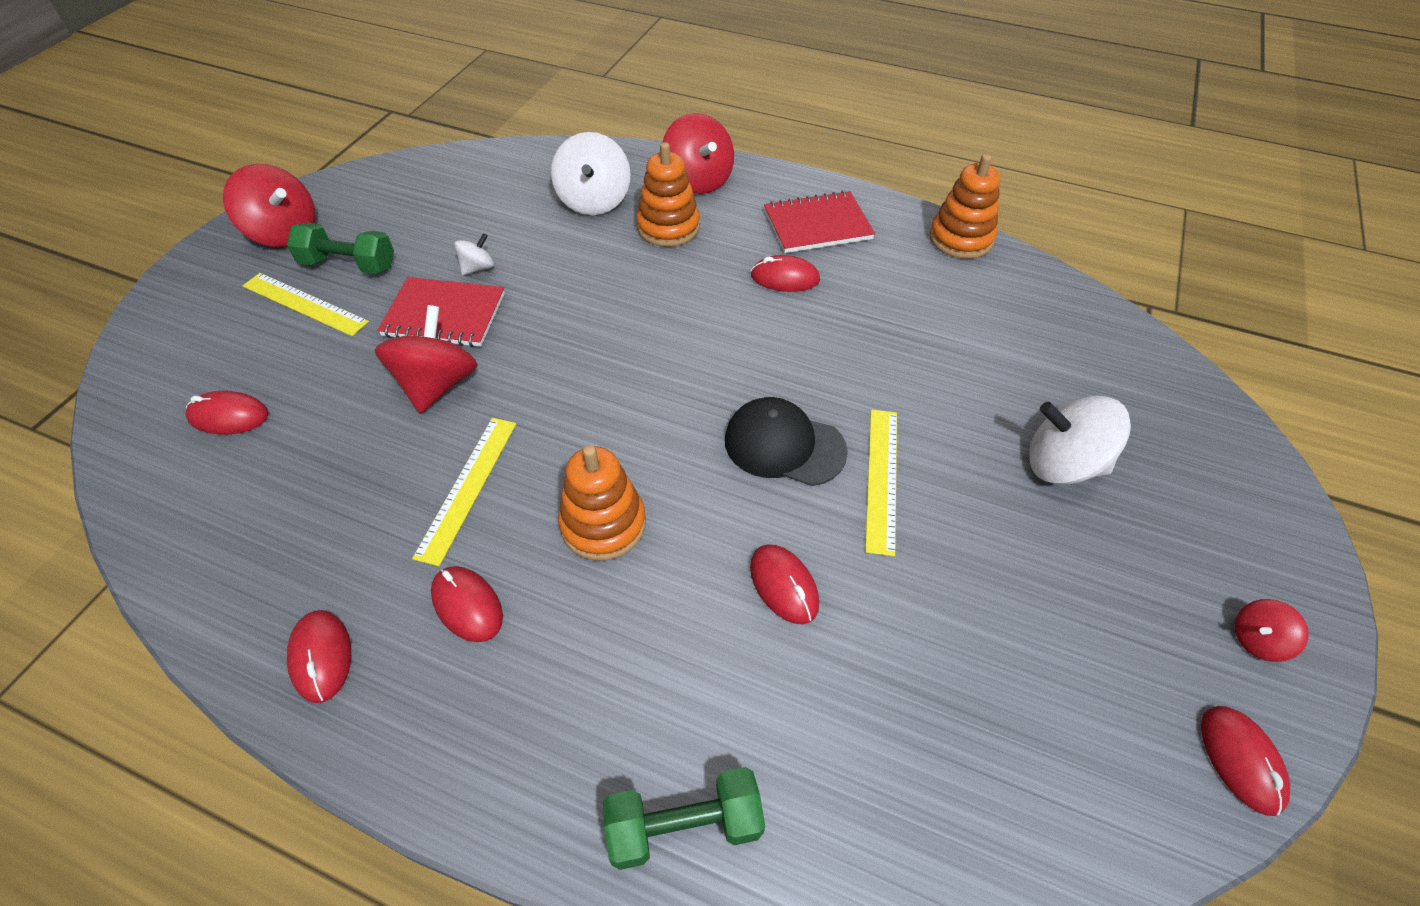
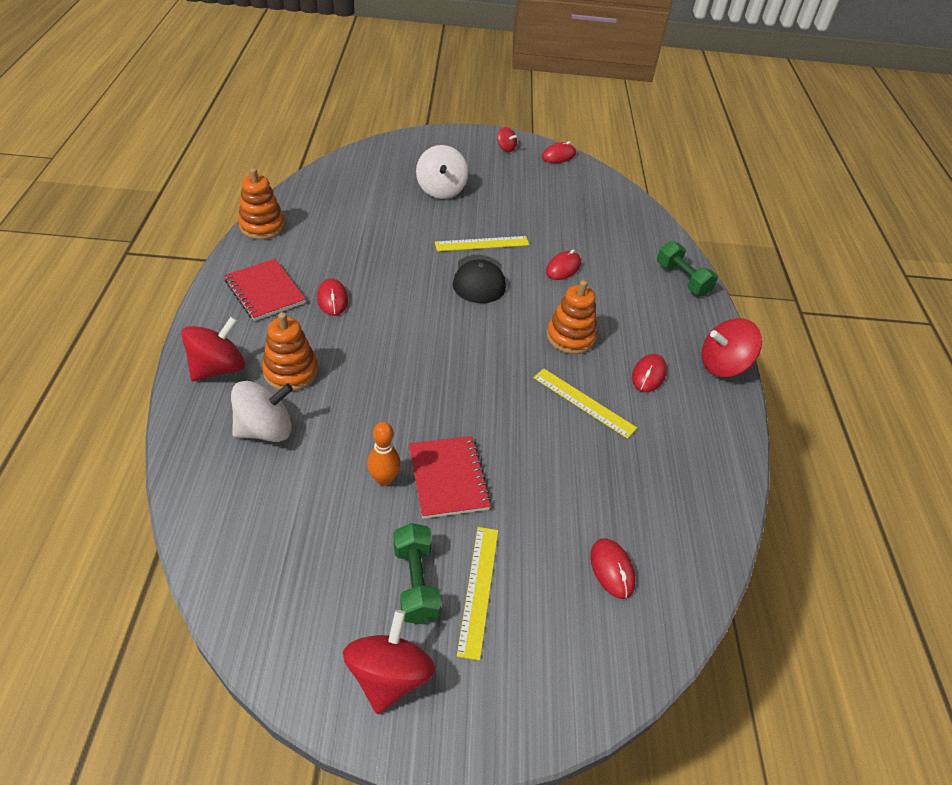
camera: 115 degrees left, 5 degrees down
(321, 657) = (713, 422): red mouse -> none
(437, 384) = (517, 452): red spinning top -> red spinning top (723, 365)
(467, 487) = (583, 402): yellow ruler -> yellow ruler turned 45 degrees clockwise
(478, 268) = (384, 479): white spinning top -> orange bowling pin

